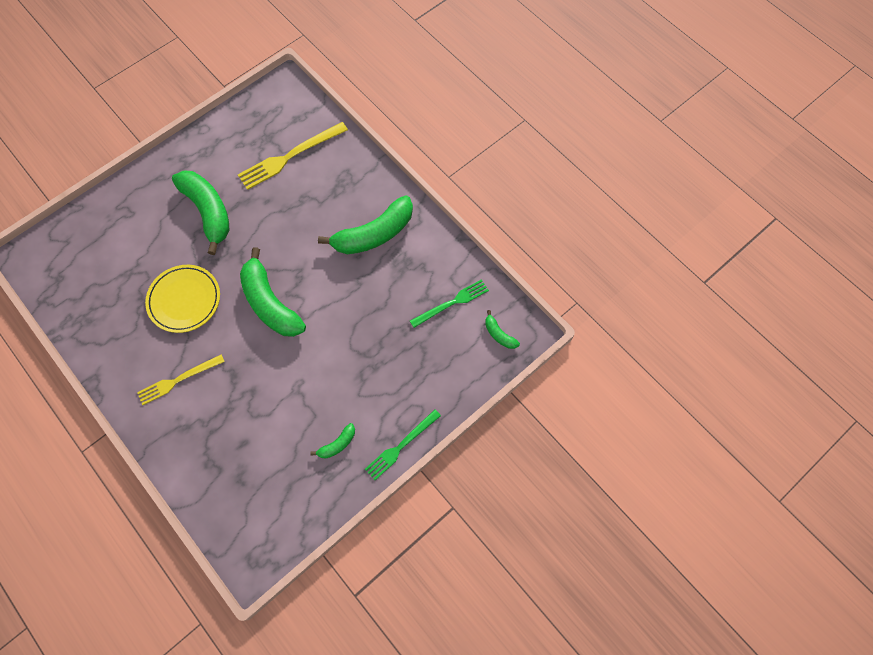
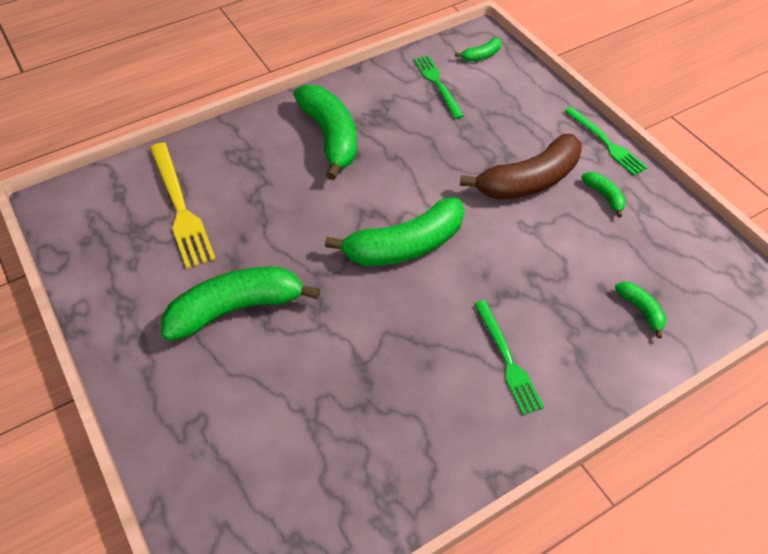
camera: 80 degrees left, 15 degrees down
(178, 380) = (507, 359): yellow fork -> green fork
(184, 300) = (379, 346): yellow plate -> none
(225, 471) = (641, 310): none -> green banana
(346, 384) = (528, 181): none -> brown banana

